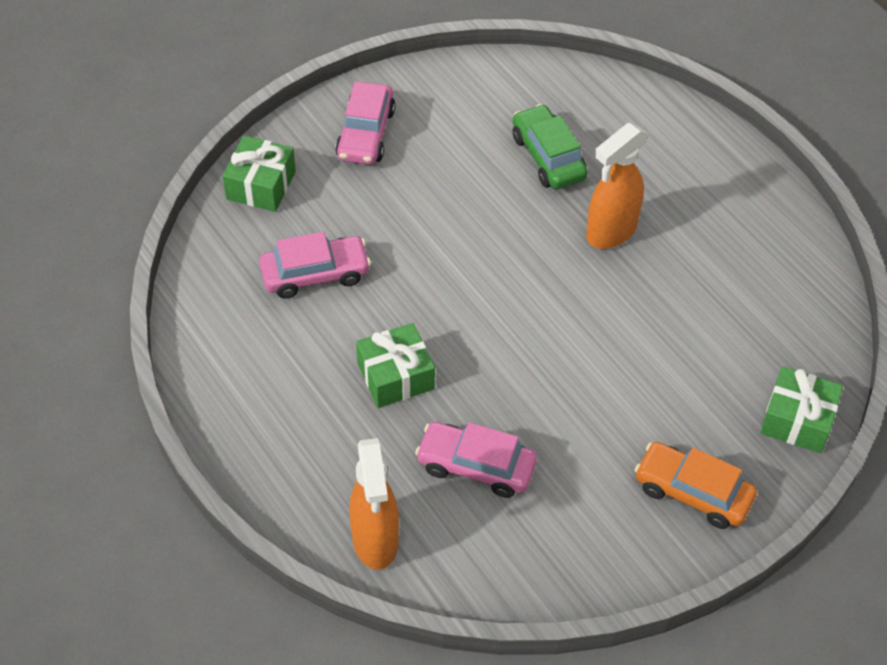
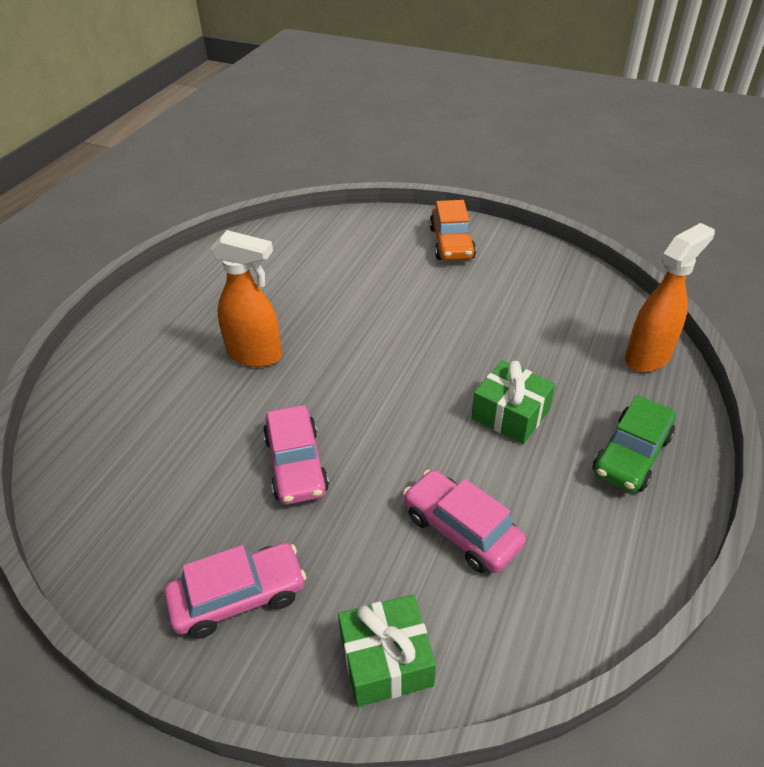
camera: 120 degrees left, 10 degrees down
(476, 466) = (537, 336): pink car -> pink car (296, 464)
(548, 157) = (187, 428): green car -> green car (631, 455)
(797, 420) = (357, 224): green gift -> none

